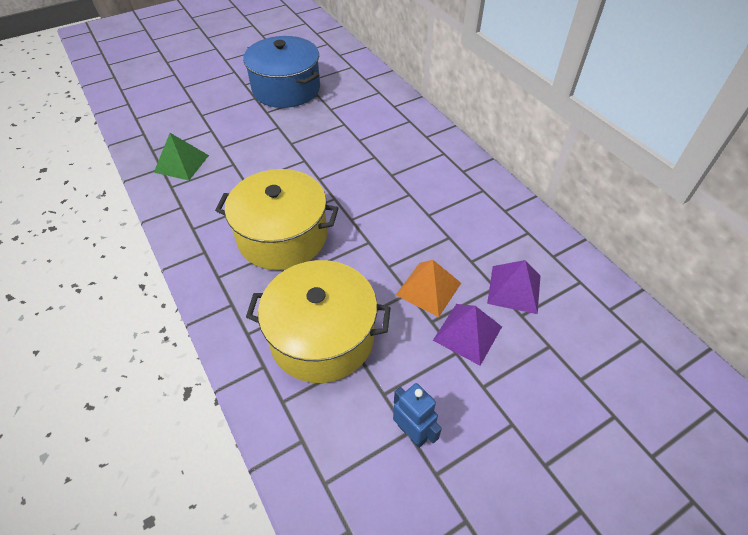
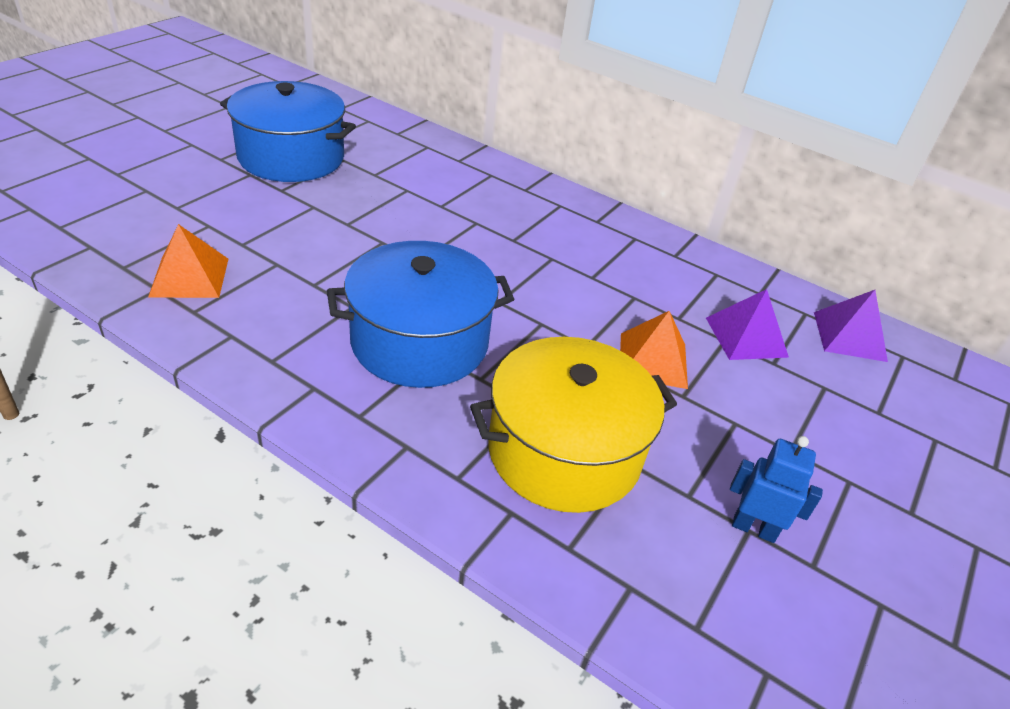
camera: 30 degrees left, 10 degrees down
(181, 163) = (189, 277): green pyramid -> orange pyramid
(282, 236) = (419, 342): yellow pot -> blue pot
(467, 333) = (732, 397): purple pyramid -> purple pyramid (849, 336)

